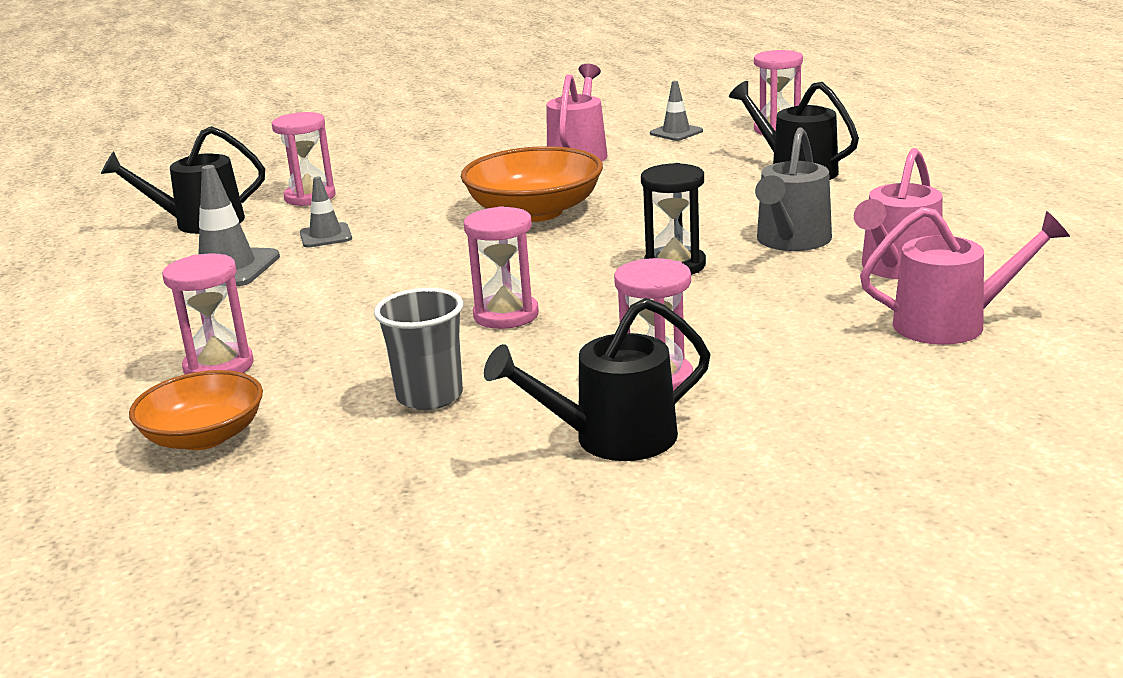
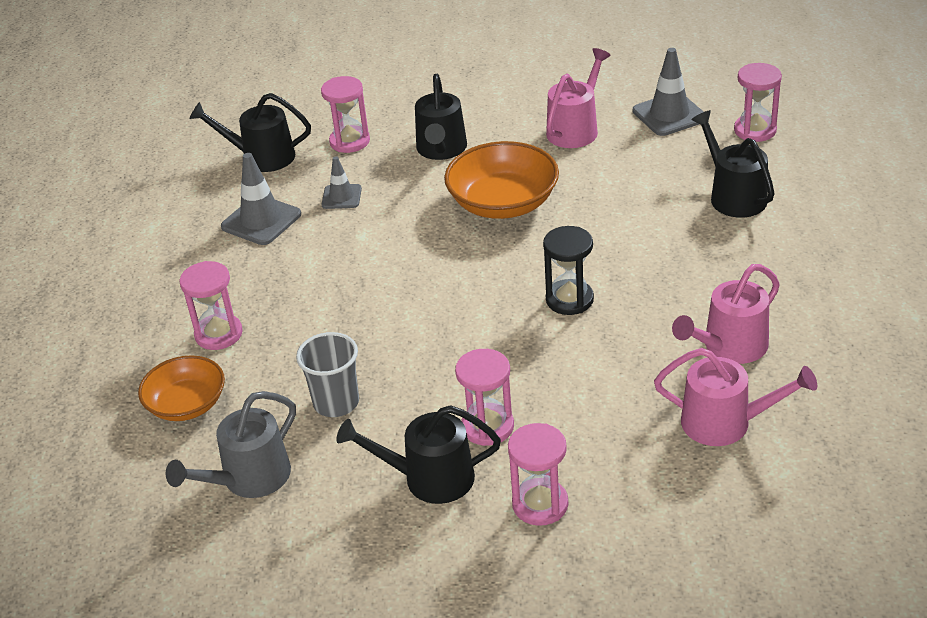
camera: 20 degrees right, 15 degrees up
(430, 187) = (441, 149): none -> black watering can
(506, 315) = (423, 328): pink hourglass -> pink hourglass (540, 504)
(676, 132) = (669, 115): grey traffic cone -> grey traffic cone, size x1.64
(791, 241) = (672, 291): grey watering can -> grey watering can (249, 478)

